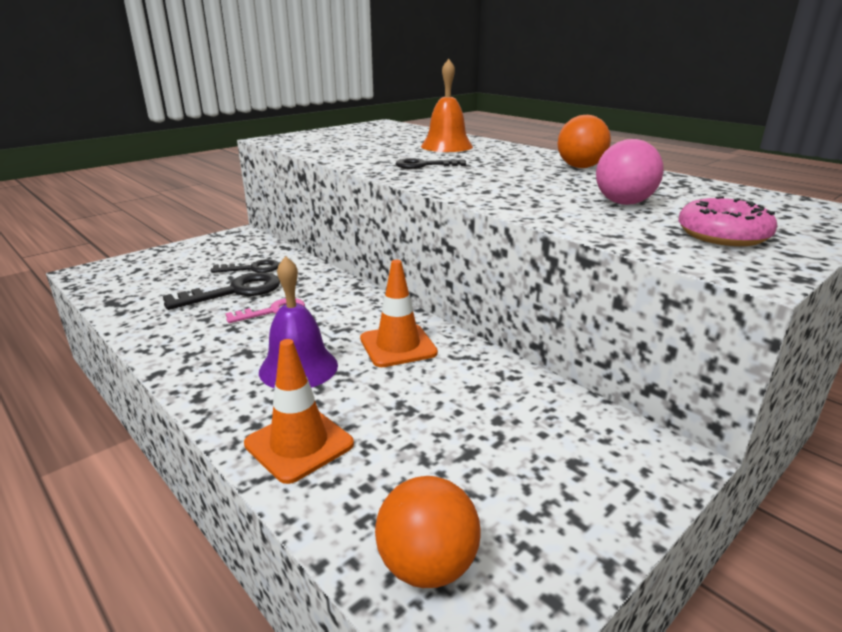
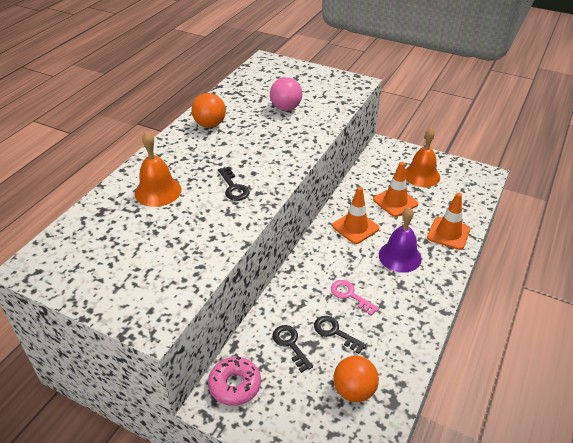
camera: 110 degrees left, 15 degrees up
(234, 292) = (335, 332): black key -> black key, size x0.64
(427, 566) = (471, 187): orange ball -> orange ball (354, 390)
(439, 406) = (395, 202): none -> orange traffic cone
(518, 480) = (421, 175): none -> orange bell
(722, 235) = (320, 86): pink donut -> pink donut (235, 385)

